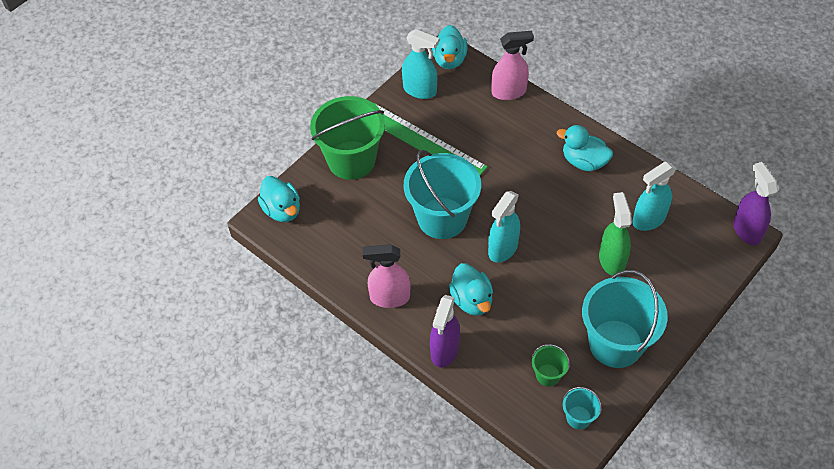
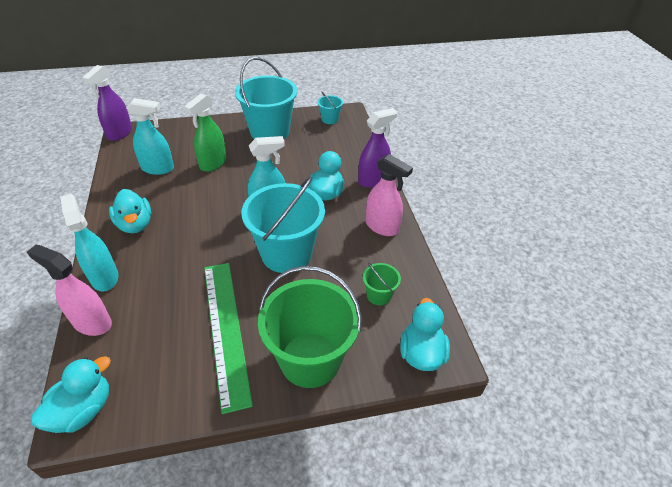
camera: 145 degrees left, 10 degrees down
(420, 90) = (160, 392): turquoise spray bottle -> turquoise spray bottle (104, 277)
(548, 375) = (324, 140): green bucket -> green bucket (379, 295)

